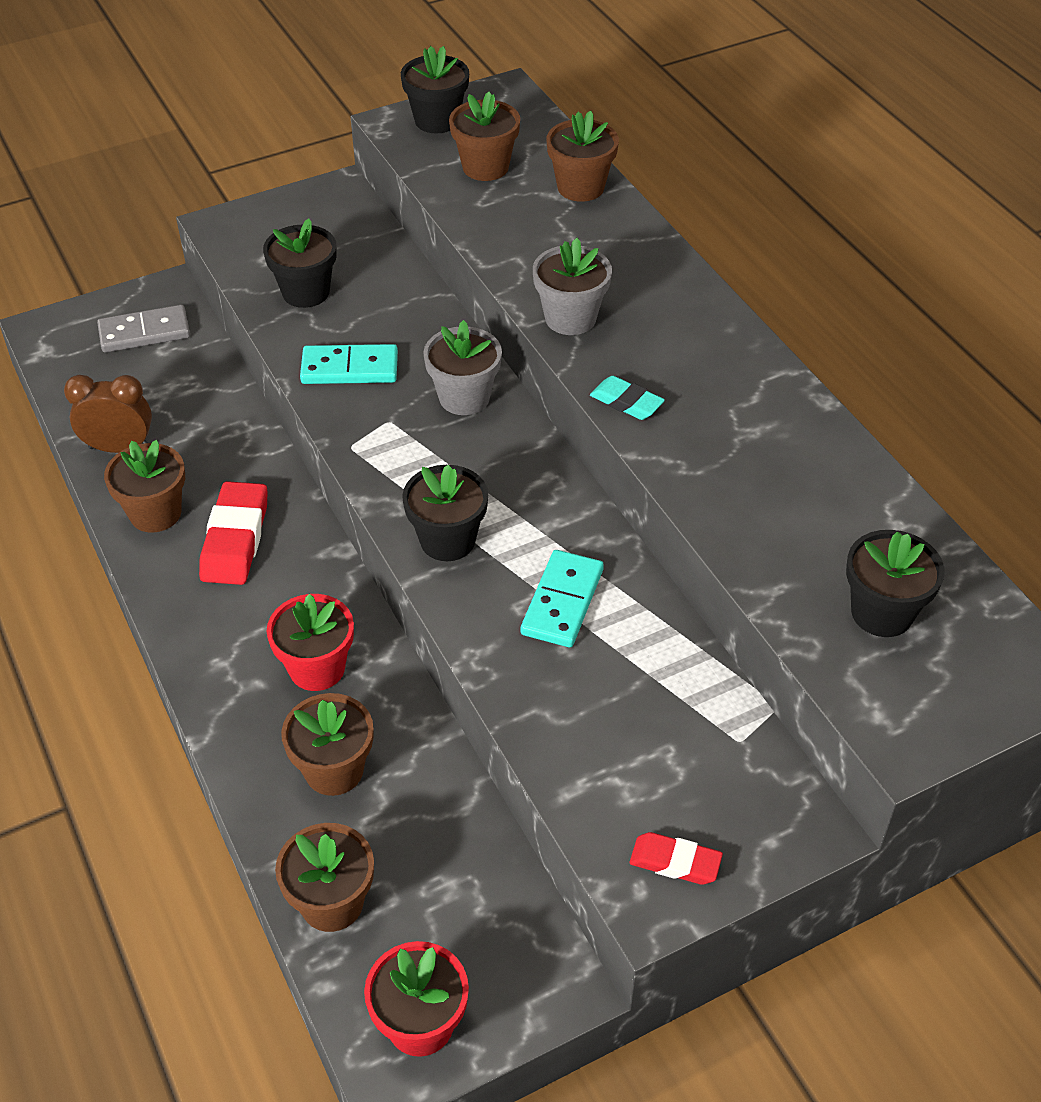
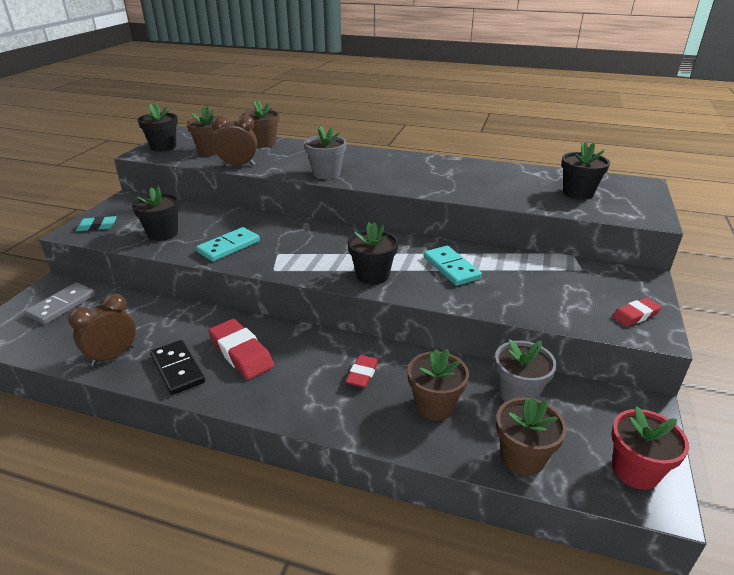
camera: 45 degrees left, 15 degrees down
(155, 513) = (177, 369): brown flower pot -> black domino
(317, 668) = (362, 374): red flower pot -> red eraser
(464, 397) = (299, 232): grey flower pot -> grey flower pot (518, 394)
(479, 226) = (238, 165): none -> brown clock
(626, 402) = (392, 184): turquoise eraser -> turquoise eraser (97, 226)

